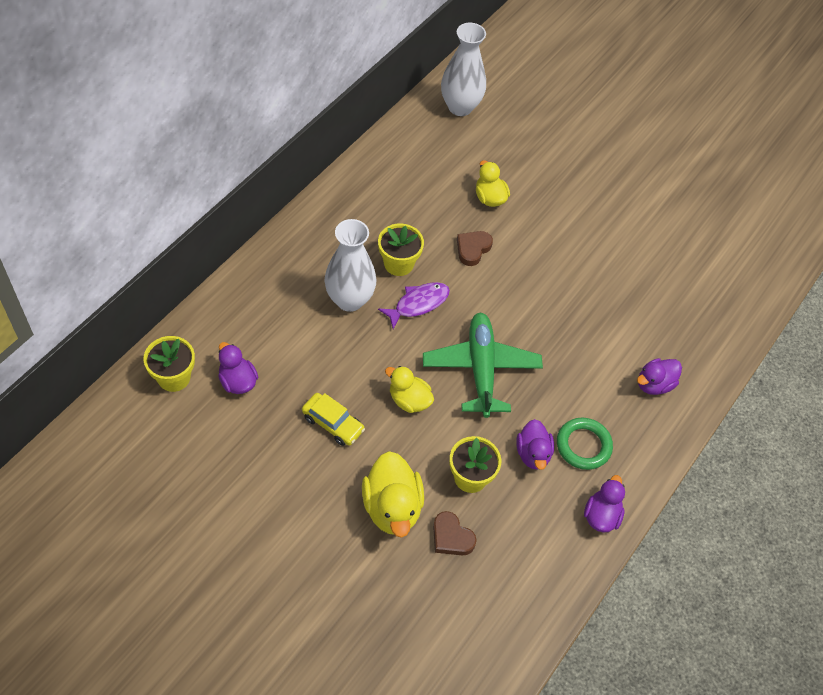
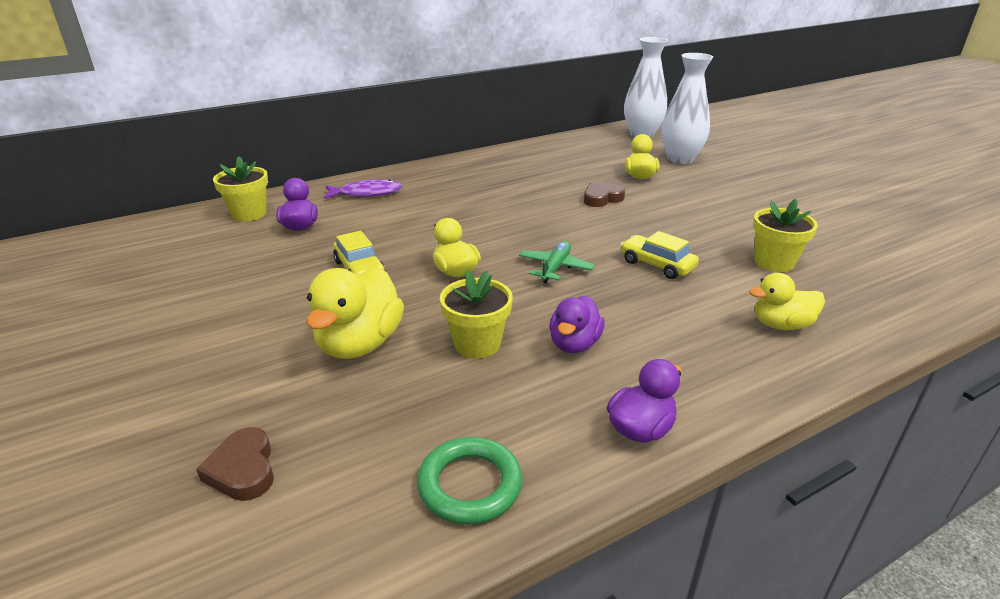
camera: 30 degrees right, 25 degrees down
(349, 300) = (453, 204): white vase -> white vase (680, 159)
(398, 264) = (519, 194): yellow flower pot -> yellow flower pot (774, 262)
(418, 304) = (519, 217): purple fish -> purple fish (367, 193)
(451, 537) = (407, 390): brown heart -> brown heart (243, 469)
(481, 369) = (555, 268): green plane -> green plane, size x0.52
(552, 339) = (657, 265): none -> yellow car
(583, 445) = (650, 354): green ring -> green ring (470, 485)
(654, 384) = (781, 325): purple duck -> yellow duck

